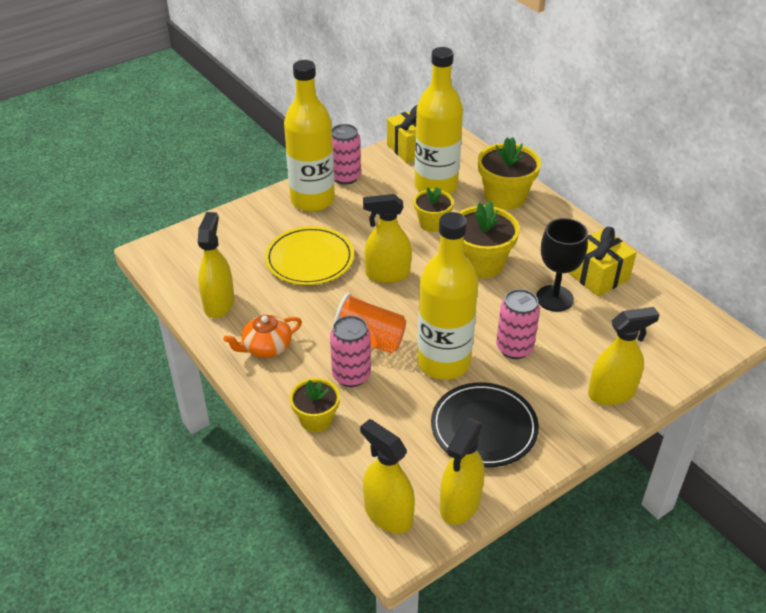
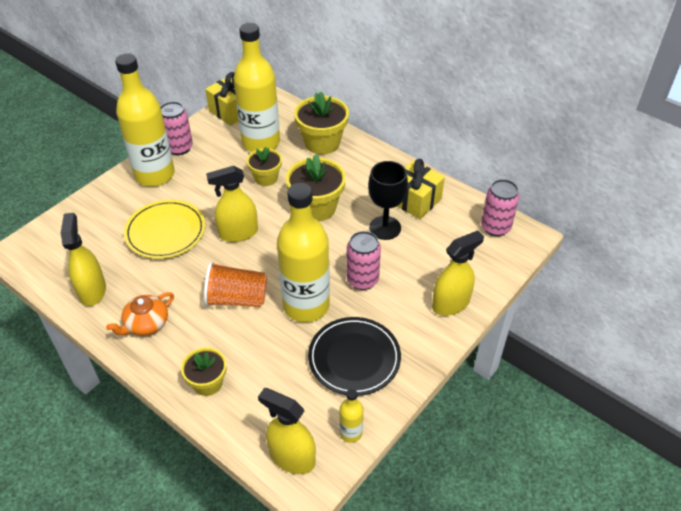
camera: 15 degrees left, 5 degrees up
(351, 375) = (229, 334): pink can -> pink can (495, 227)
(460, 504) = (350, 433): yellow spray bottle -> yellow bottle

